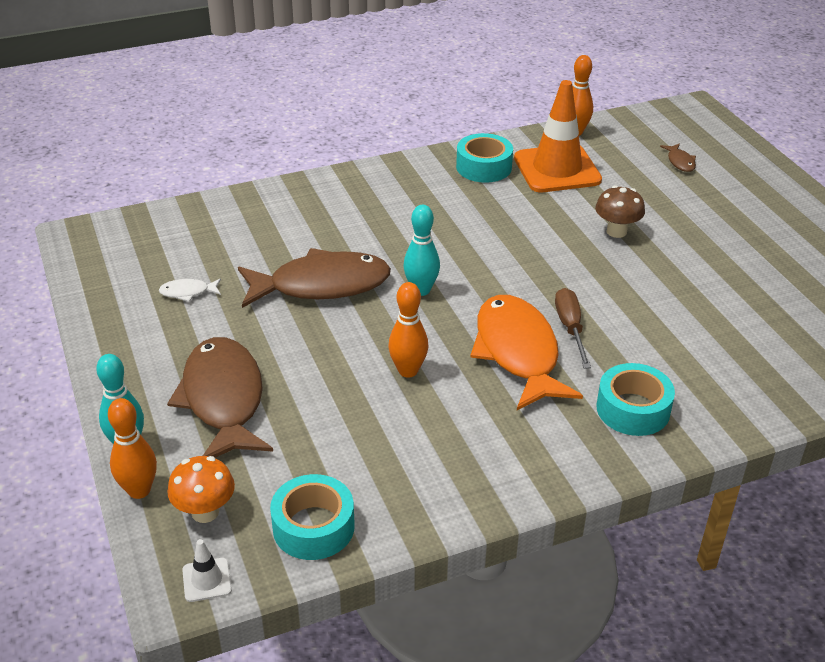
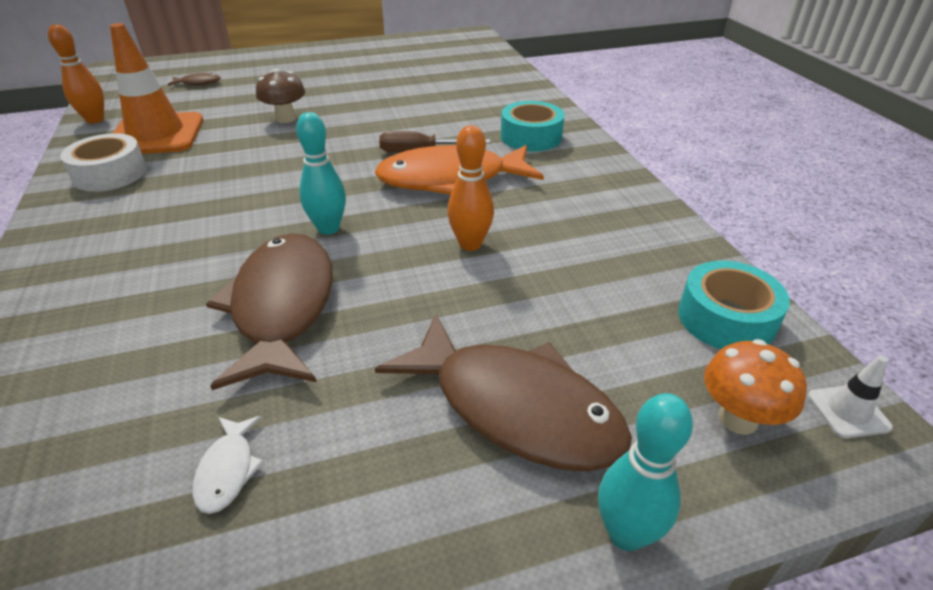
camera: 85 degrees left, 0 degrees up
(139, 490) = (722, 505): orange bowling pin -> none
(223, 399) = (515, 407): brown fish -> brown fish turned 135 degrees counterclockwise
(483, 167) = (110, 174): turquoise tape -> white tape

